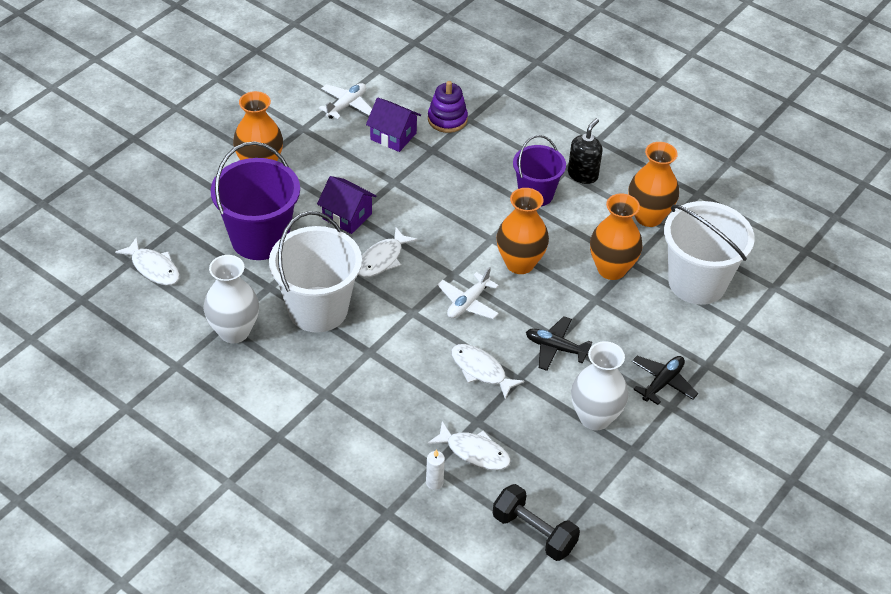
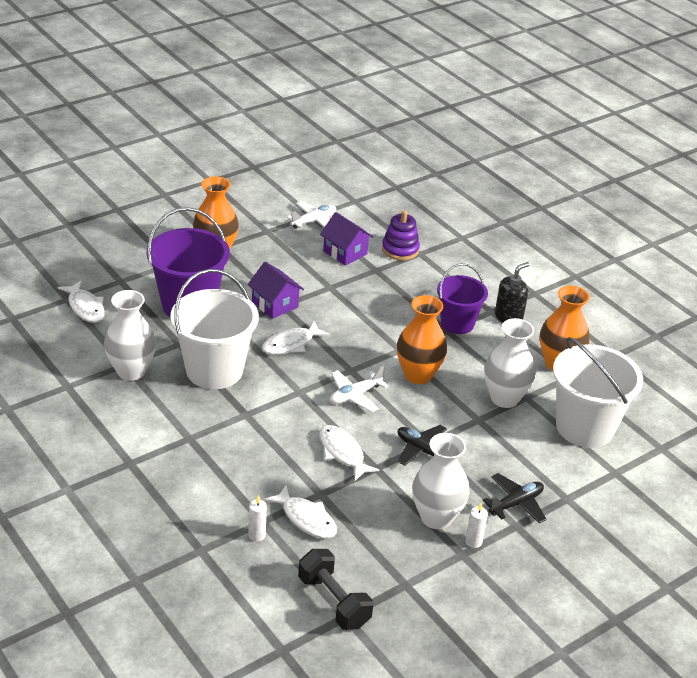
camera: 15 degrees right, 10 degrees down
(611, 269) = (504, 398): orange vase -> white vase
(638, 434) = (473, 542): none -> white candle

